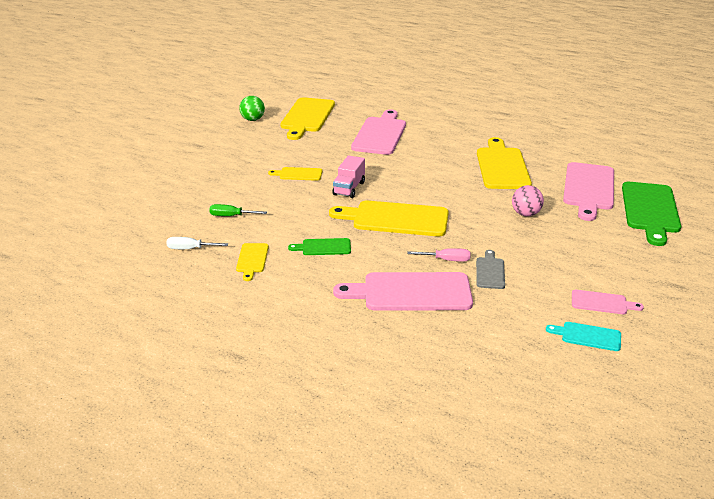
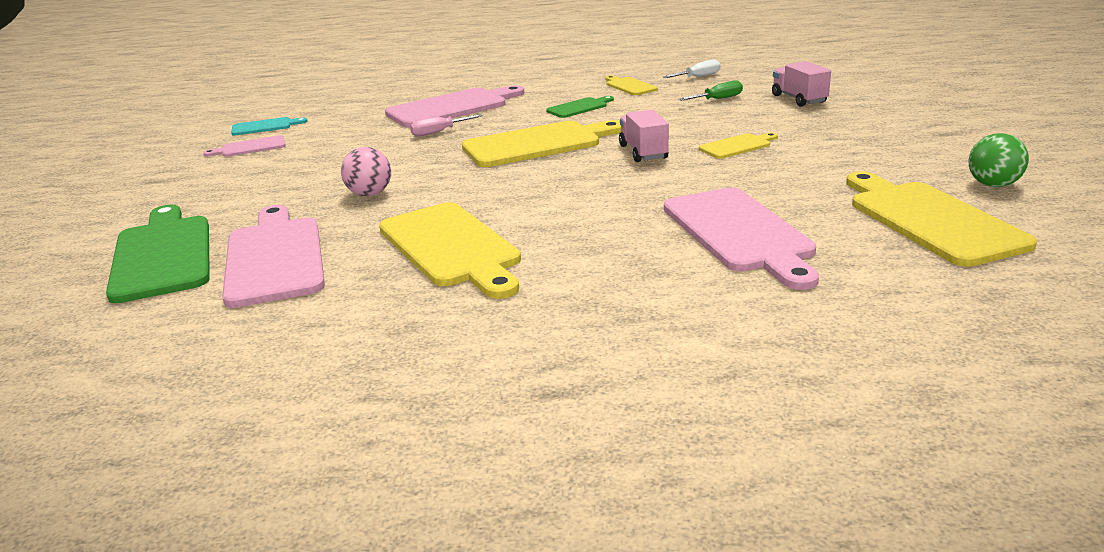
camera: 150 degrees right, 5 degrees down
(192, 195) = (798, 99): none -> pink truck
(490, 271) = (383, 137): grey cutting board -> none

